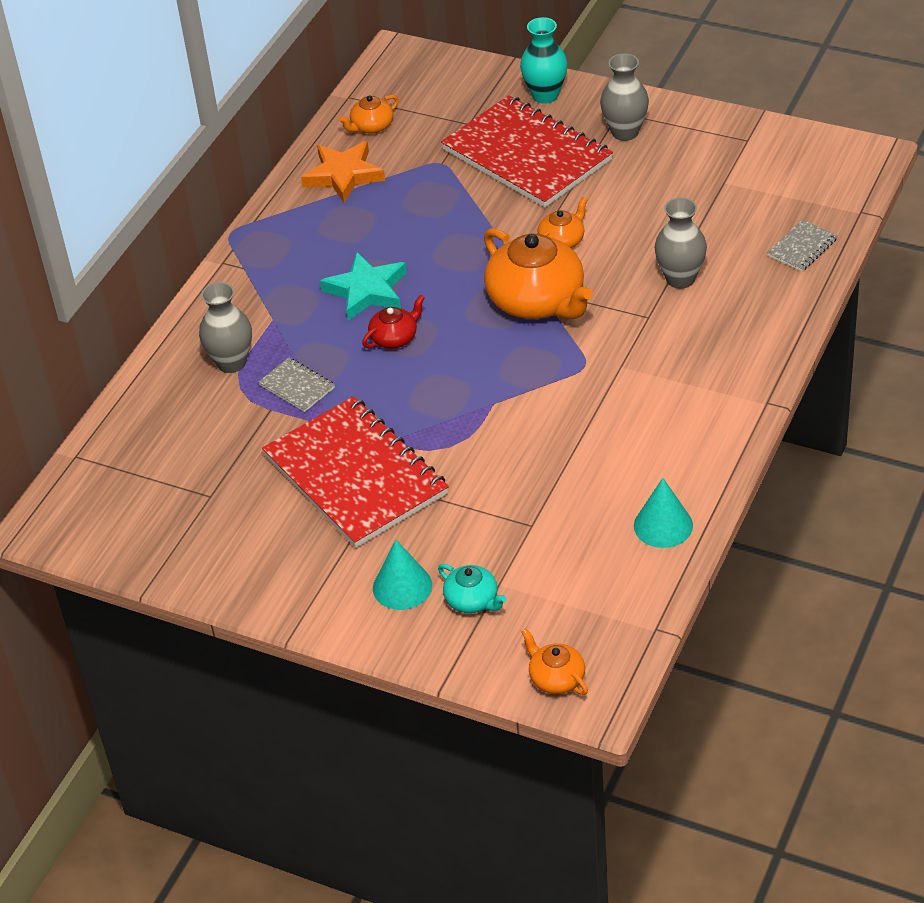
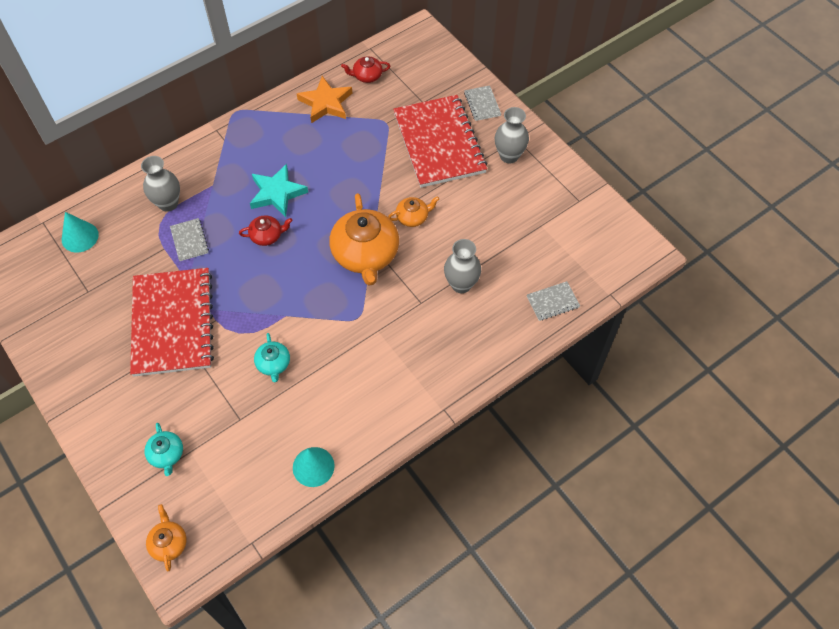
camera: 25 degrees right, 15 degrees up
(371, 126) = (367, 76): orange teapot -> red teapot
(402, 586) = (137, 420): turquoise cone -> turquoise cone (80, 237)
(523, 455) = (273, 364): none -> turquoise teapot
(545, 95) = (482, 104): turquoise vase -> grey notebook

